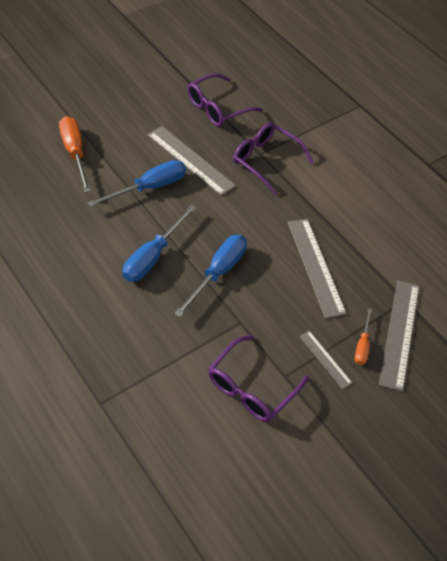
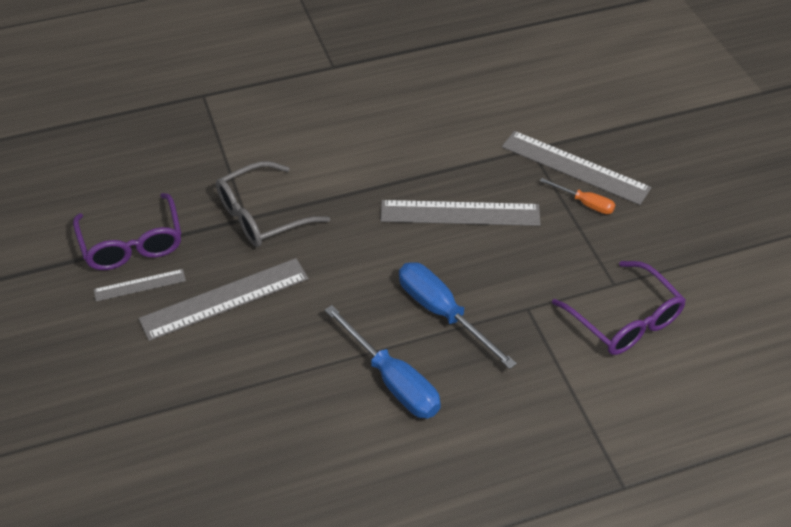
camera: 70 degrees left, 5 degrees down
(75, 153) = (144, 446): orange screwdriver -> none
(150, 187) = (260, 359): blue screwdriver -> none
(266, 160) = (262, 215): purple glasses -> grey glasses
(325, 359) = (597, 241): grey ruler -> grey ruler (140, 285)

